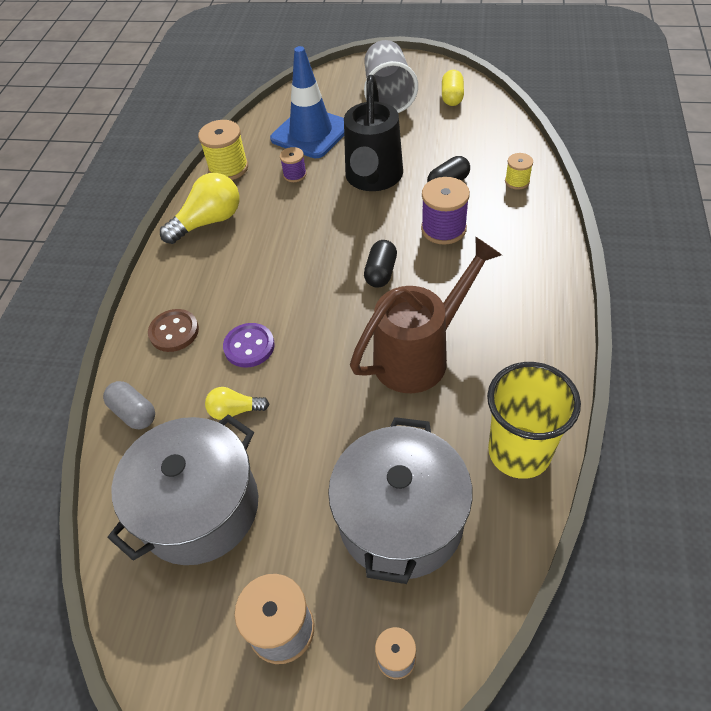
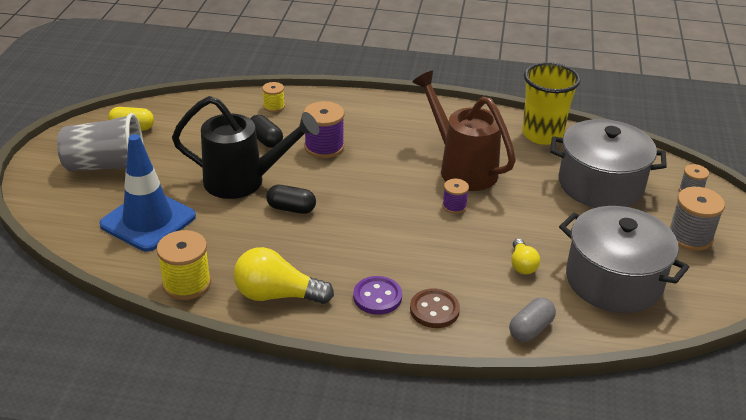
camera: 95 degrees left, 15 degrees down
(208, 222) = (277, 295): yellow light bulb -> yellow light bulb turned 45 degrees counterclockwise
(249, 346) = (453, 259): purple button -> purple button (377, 297)
(295, 175) = (218, 232): purple spool -> purple spool (454, 206)
(380, 272) = (371, 182): black capsule -> black capsule (291, 209)

